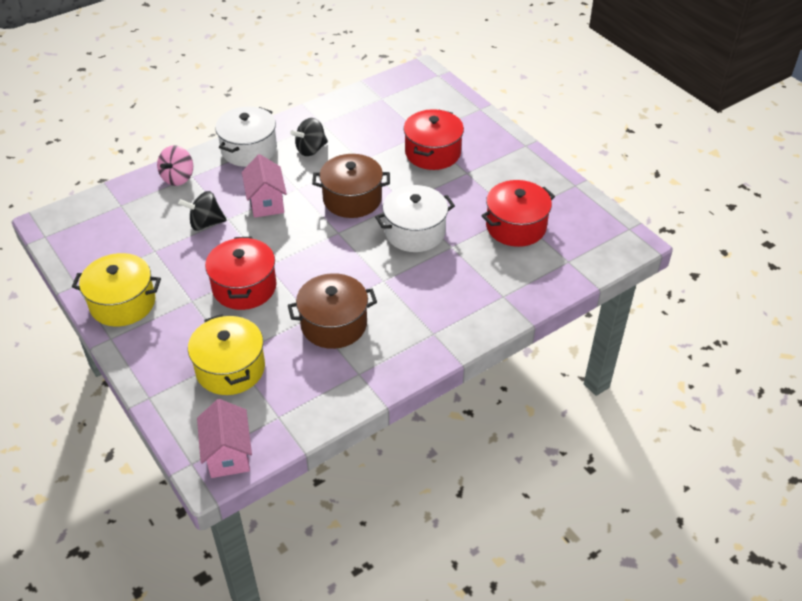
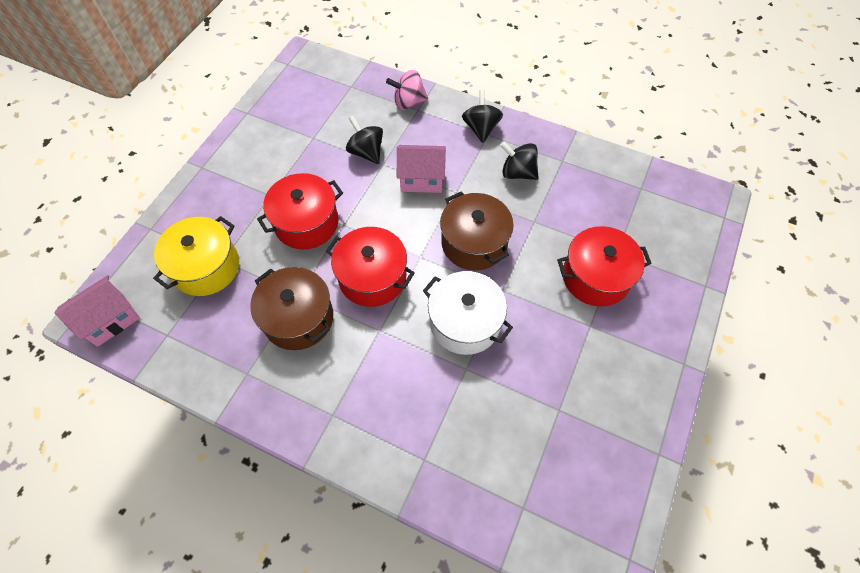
camera: 60 degrees right, 15 degrees up
(123, 303) = (243, 152): yellow pot -> none
(249, 150) = (481, 128): white pot -> black spinning top
(266, 202) = (421, 179): pink house -> pink house turned 45 degrees clockwise
(516, 226) = (541, 420): red pot -> red pot (372, 277)

